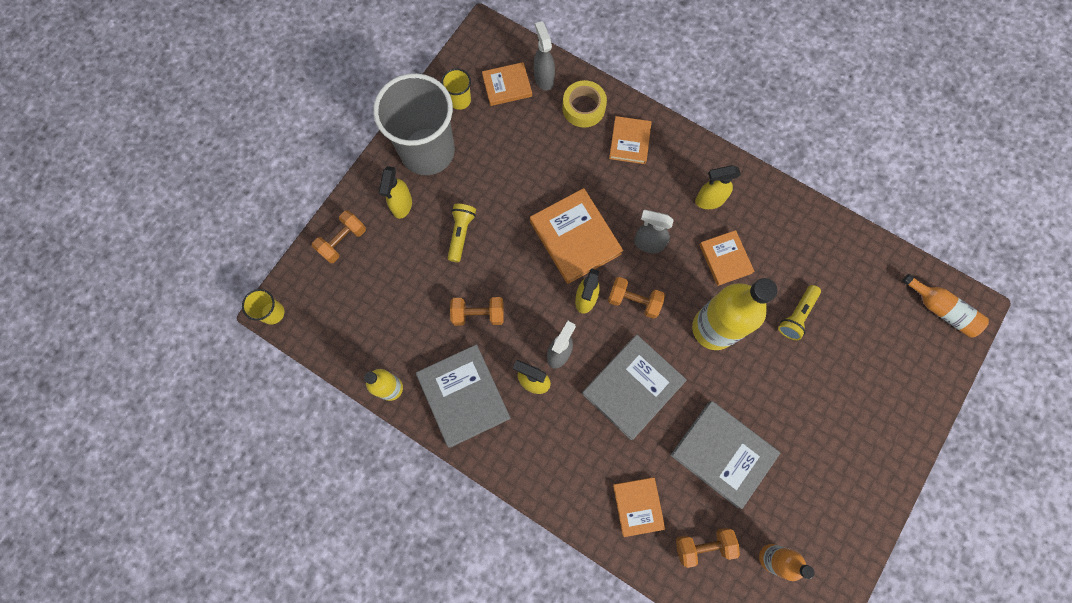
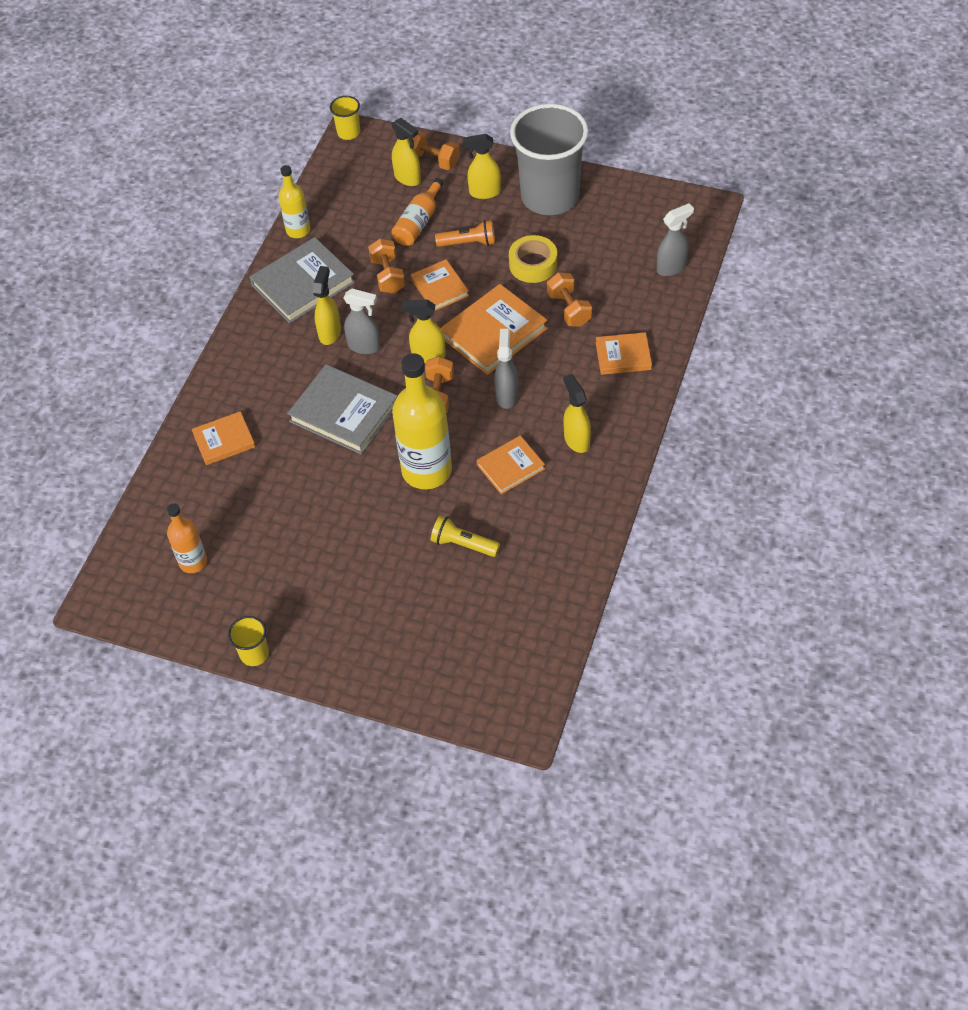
camera: 80 degrees right, 20 degrees down
(358, 269) = (408, 178): none -> yellow spray bottle
(460, 100) = (618, 207): yellow cup -> yellow cup (254, 654)
(461, 234) = (468, 243): yellow flashlight -> orange flashlight
(507, 86) = (650, 240): orange book -> orange book (440, 288)
(583, 108) = (649, 308): yellow tape -> yellow tape (533, 264)
(703, 545) = (195, 501): orange dumbbell -> orange dumbbell (569, 309)
(723, 454) = (291, 502): grey book -> none
(941, 309) = (512, 690): orange bottle -> orange bottle (418, 222)

